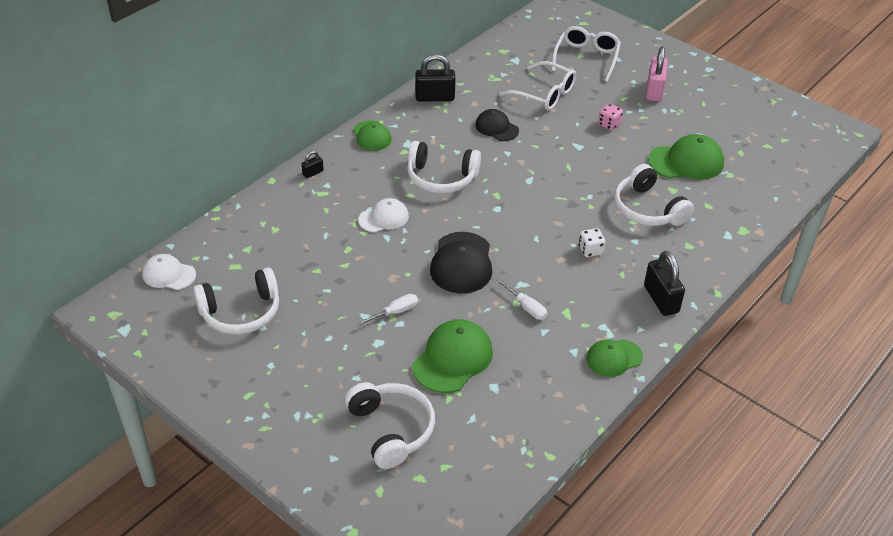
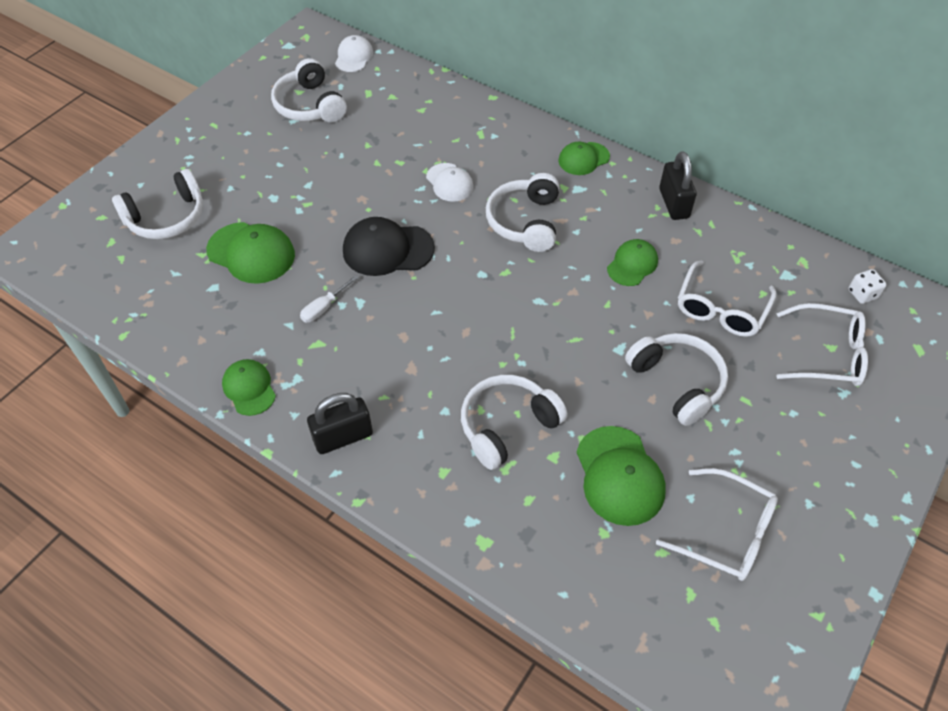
camera: 85 degrees right, 10 degrees up
(313, 173) = (510, 123): black padlock -> none
(395, 312) = (313, 205): white screwdriver -> none
(496, 128) = (632, 264): black cap -> green cap
(590, 250) = (421, 364): white dice -> white dice (862, 294)
(609, 124) = (677, 382): pink dice -> white headphones
(654, 91) = (779, 439): pink padlock -> none
(724, 124) = (727, 533): none -> white glasses

